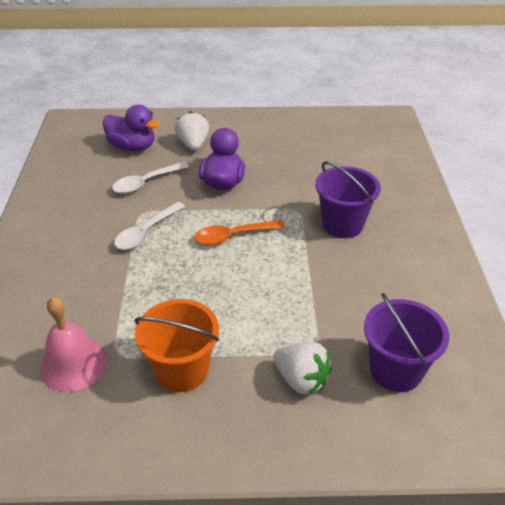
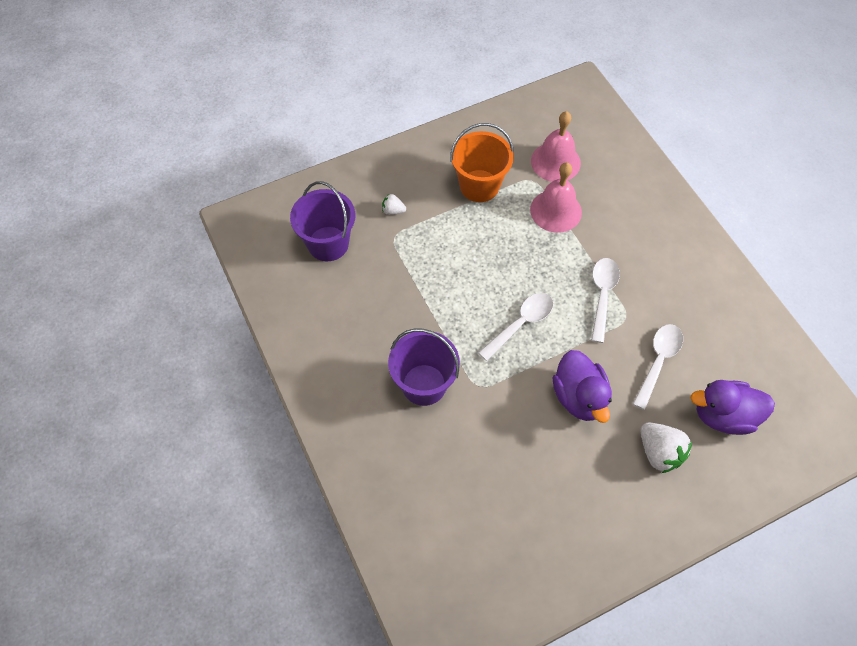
camera: 155 degrees right, 20 degrees up
(122, 312) = (556, 211): none -> pink bell
(233, 236) = (521, 324): orange spoon -> white spoon
(301, 380) = (393, 211): white strawberry -> white strawberry, size x0.53

